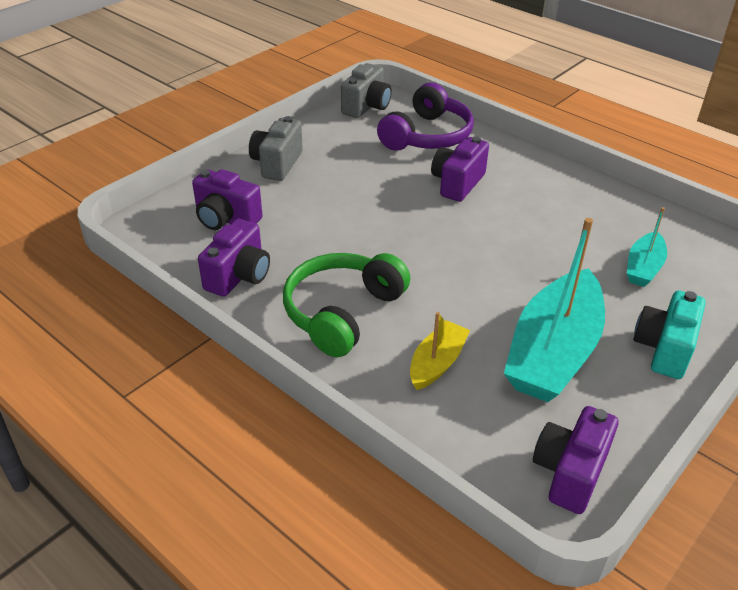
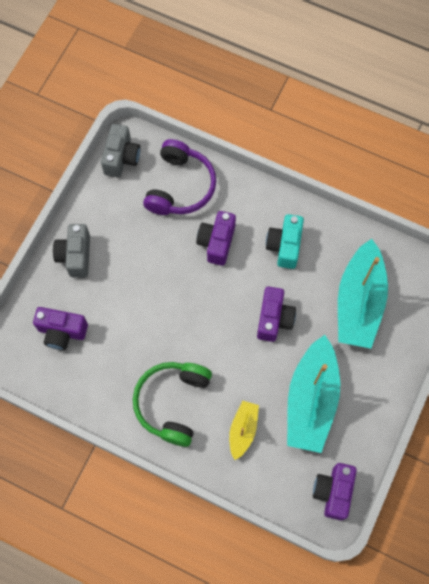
camera: 15 degrees left, 30 degrees up
(239, 276) = (93, 388): purple camera -> purple camera (274, 319)
(643, 267) = (359, 302): turquoise boat -> turquoise boat, size x1.99
(664, 349) = (377, 378): turquoise camera -> turquoise camera (284, 246)

